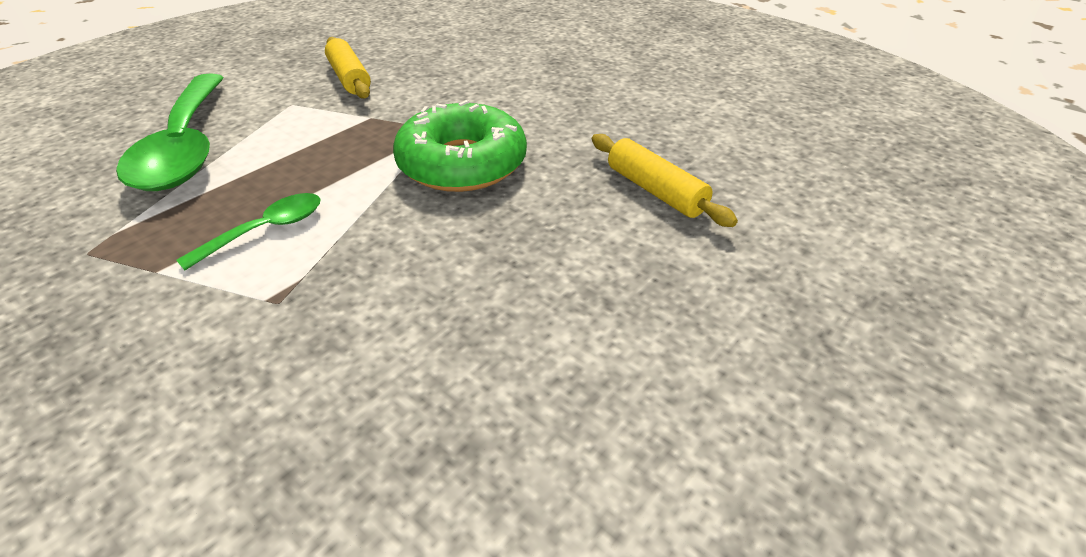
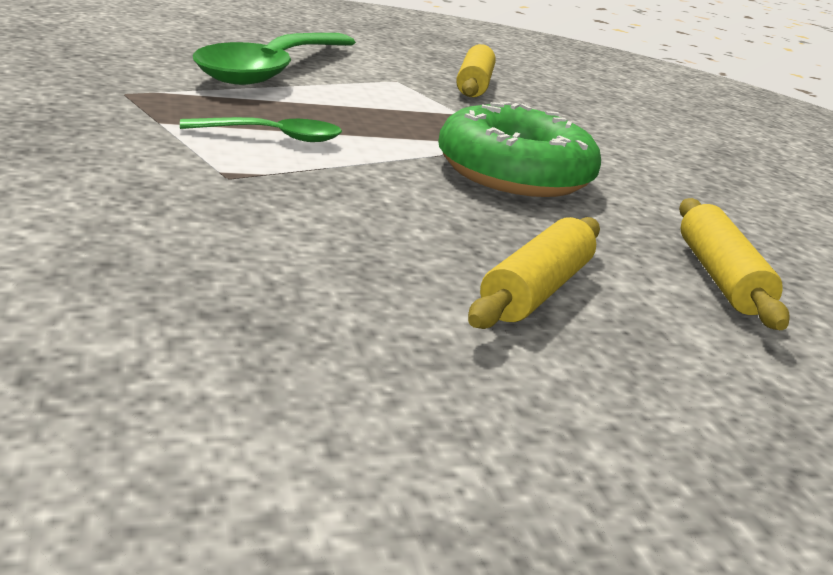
camera: 30 degrees right, 15 degrees down
(579, 278) = (535, 290): none -> yellow rolling pin

